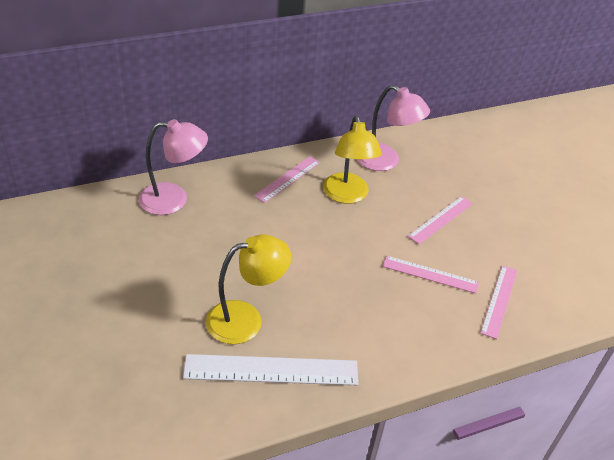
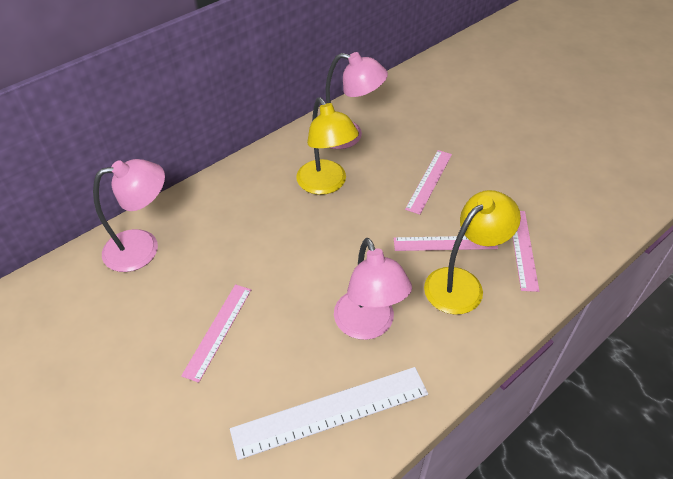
camera: 15 degrees left, 5 degrees up
(246, 319) = (278, 361): yellow lamp -> yellow lamp (462, 283)
(288, 179) = (257, 185): pink ruler -> pink ruler (218, 331)
(332, 317) = (368, 325): none -> pink lamp

